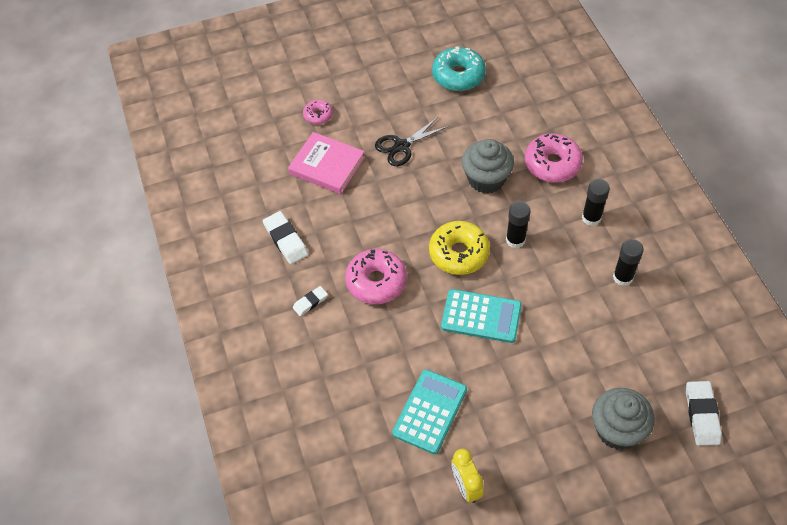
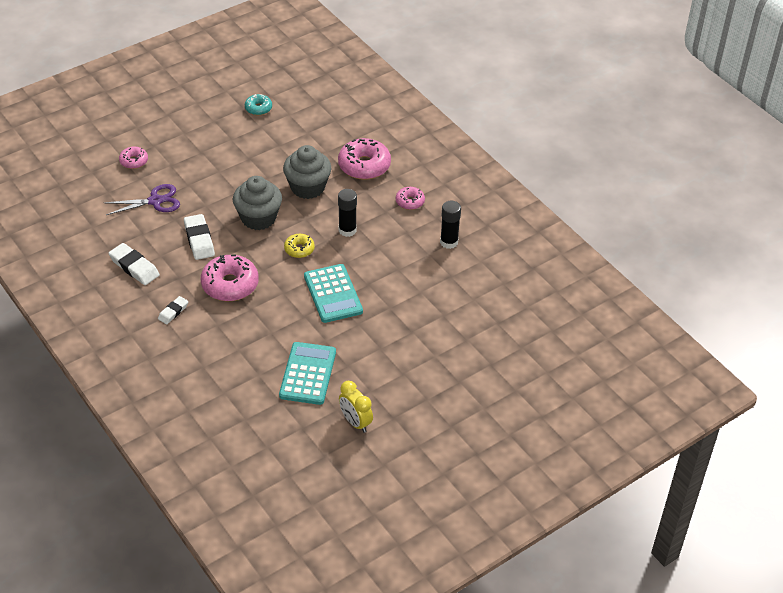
camera: 20 degrees left, 10 degrees down
(327, 166) = (155, 201): pink book -> purple scissors
(401, 146) = (222, 174): black scissors -> none
(458, 75) = (258, 108): turquoise donut -> turquoise donut, size x0.54
(459, 253) = (299, 249): yellow donut -> yellow donut, size x0.54
(481, 316) = (333, 294): turquoise calculator -> turquoise calculator turned 75 degrees clockwise
(591, 218) = (410, 202): black glue stick -> pink donut
(617, 430) = (473, 355): grey cupcake -> grey cupcake (258, 218)
(702, 415) = (540, 330): white eraser -> white eraser (199, 240)

